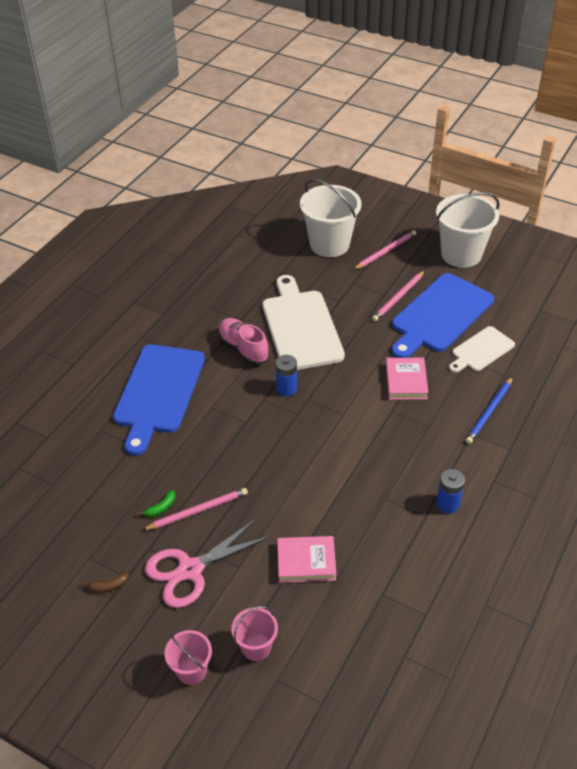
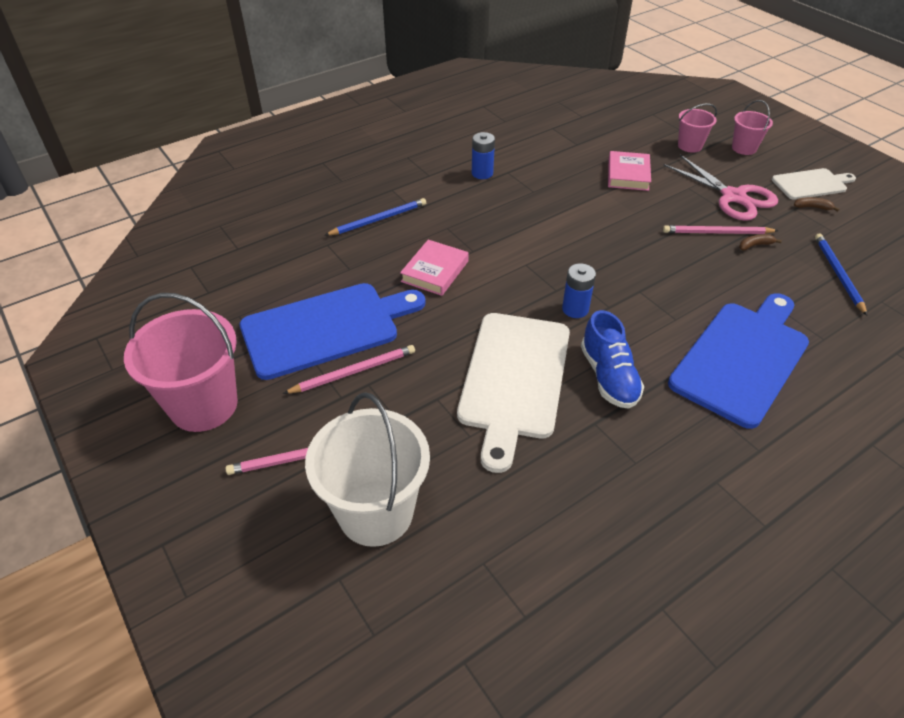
camera: 155 degrees left, 0 degrees up
(86, 500) = (838, 274): none -> blue pencil
(161, 508) = (755, 245): green banana -> brown banana
(190, 570) = (734, 197): pink scissors -> pink scissors turned 60 degrees clockwise
(243, 349) = (608, 377): pink shoe -> blue shoe
(306, 562) = (628, 175): pink book -> pink book turned 75 degrees clockwise
(461, 254) = (204, 405): white bucket -> pink bucket
(481, 350) = (324, 274): white cutting board -> white cutting board (811, 184)

